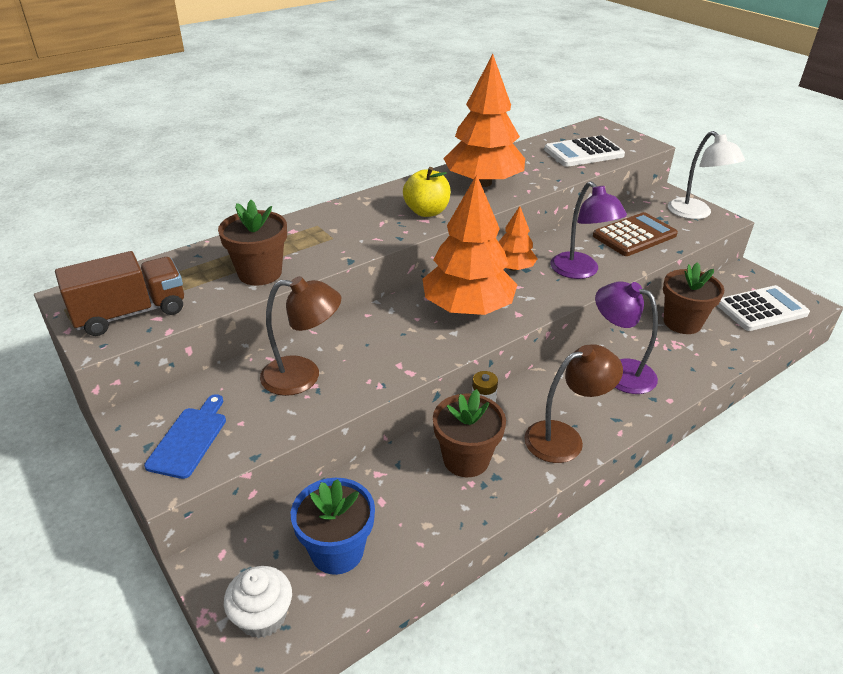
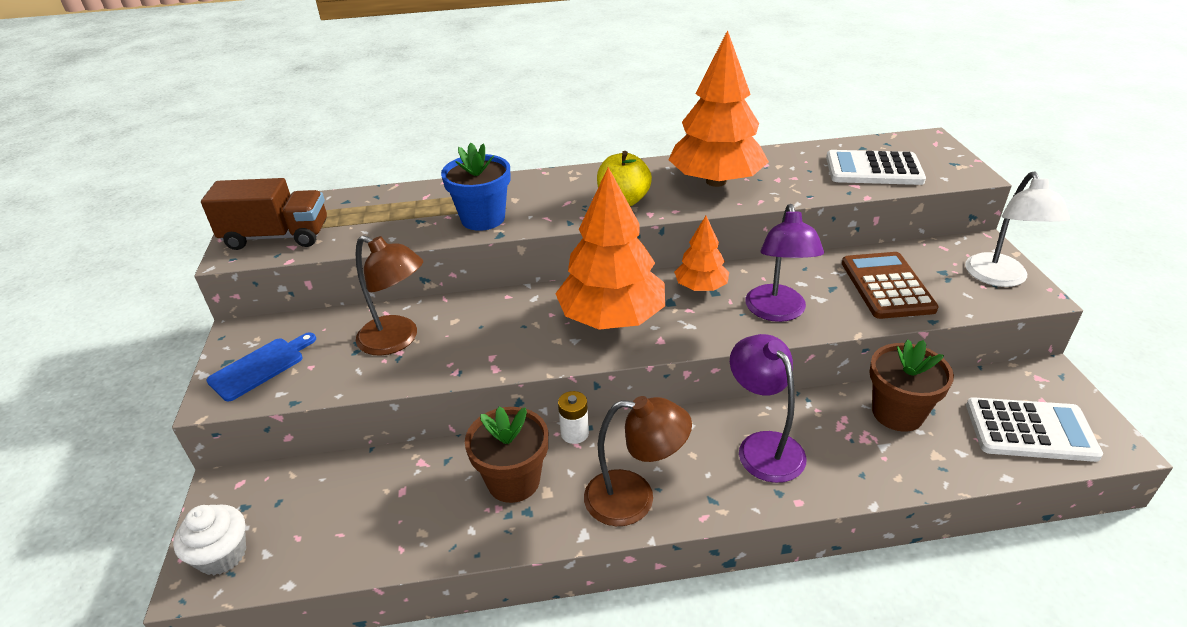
camera: 30 degrees right, 0 degrees up
(260, 273) = (409, 226): brown flower pot -> none
(337, 551) = (326, 523): blue flower pot -> blue flower pot (483, 218)
(634, 235) = (887, 286): brown calculator -> brown calculator turned 90 degrees counterclockwise

